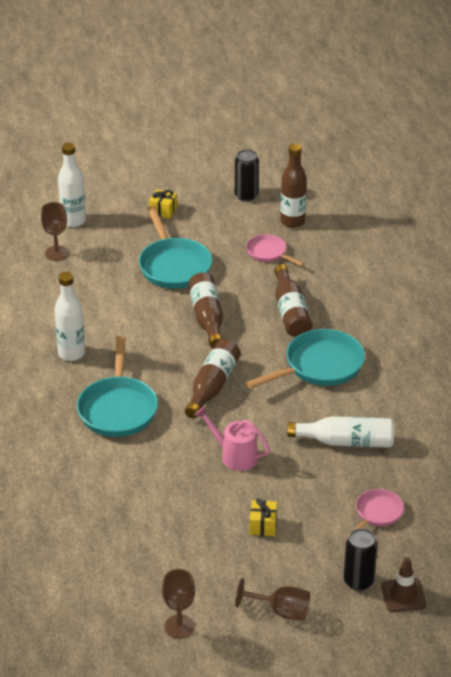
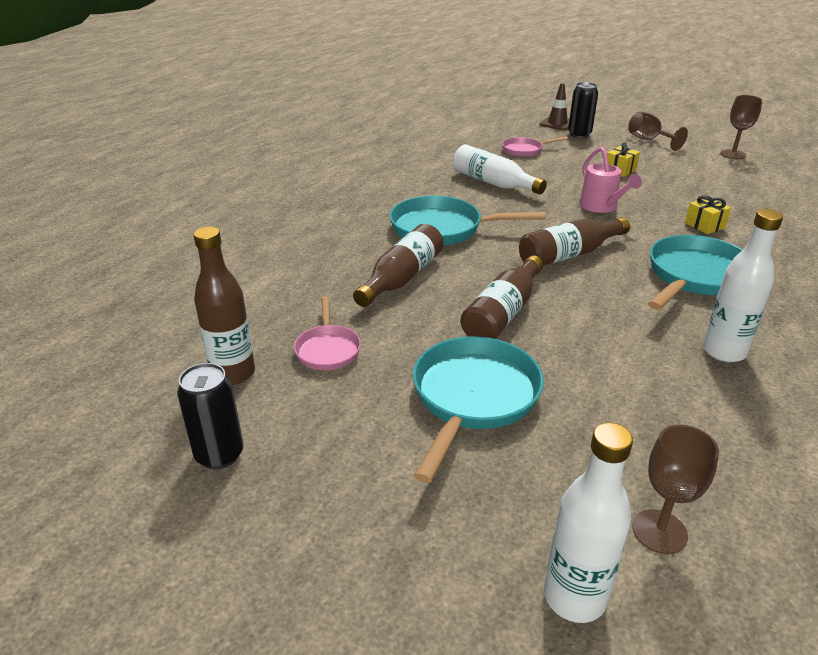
camera: 140 degrees left, 5 degrees down
(163, 211) = (381, 510): yellow gift -> yellow gift (704, 225)

